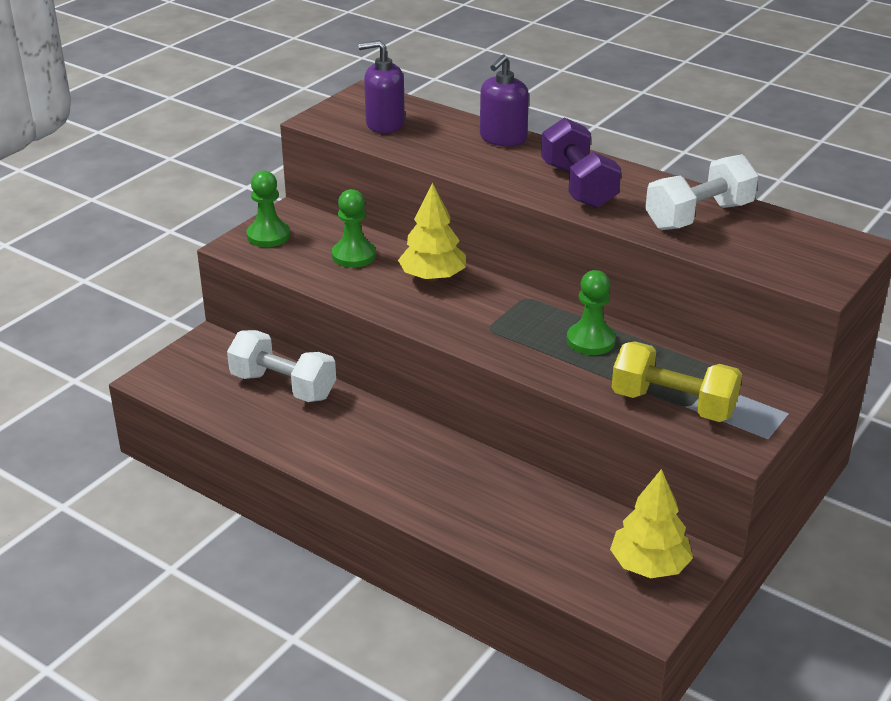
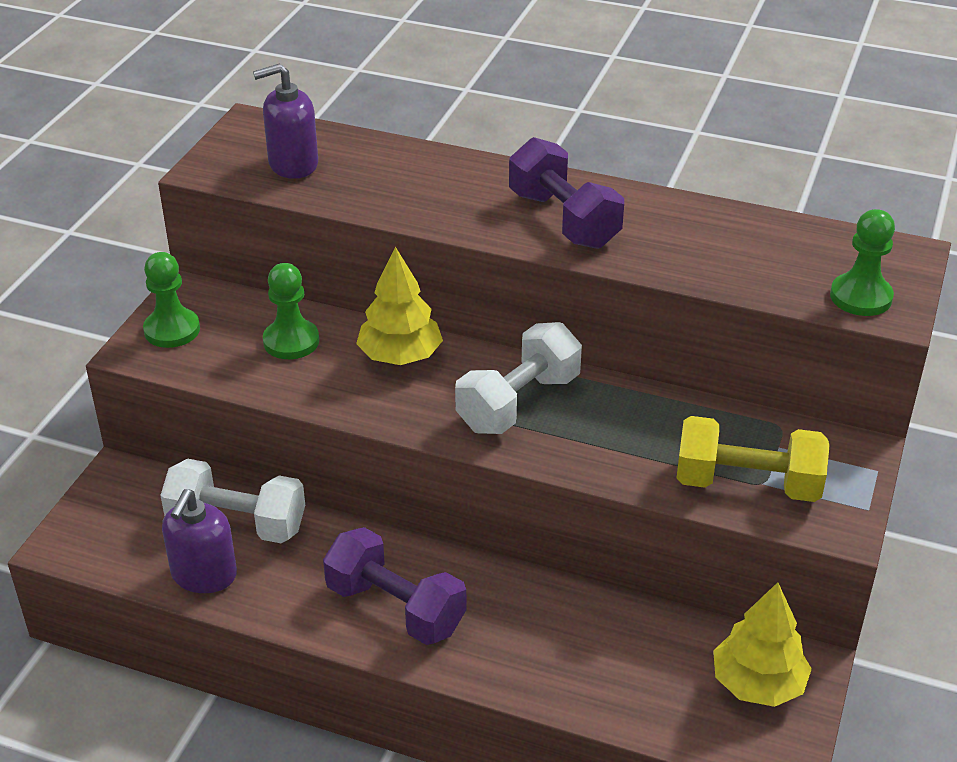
camera: 15 degrees left, 5 degrees up
(380, 462) = (395, 608): none -> purple dumbbell
(503, 138) = (447, 165): purple soap dispenser -> purple soap dispenser (204, 575)
(590, 341) = (620, 413): green pawn -> green pawn (861, 297)
(699, 216) = (720, 241): white dumbbell -> white dumbbell (518, 403)

